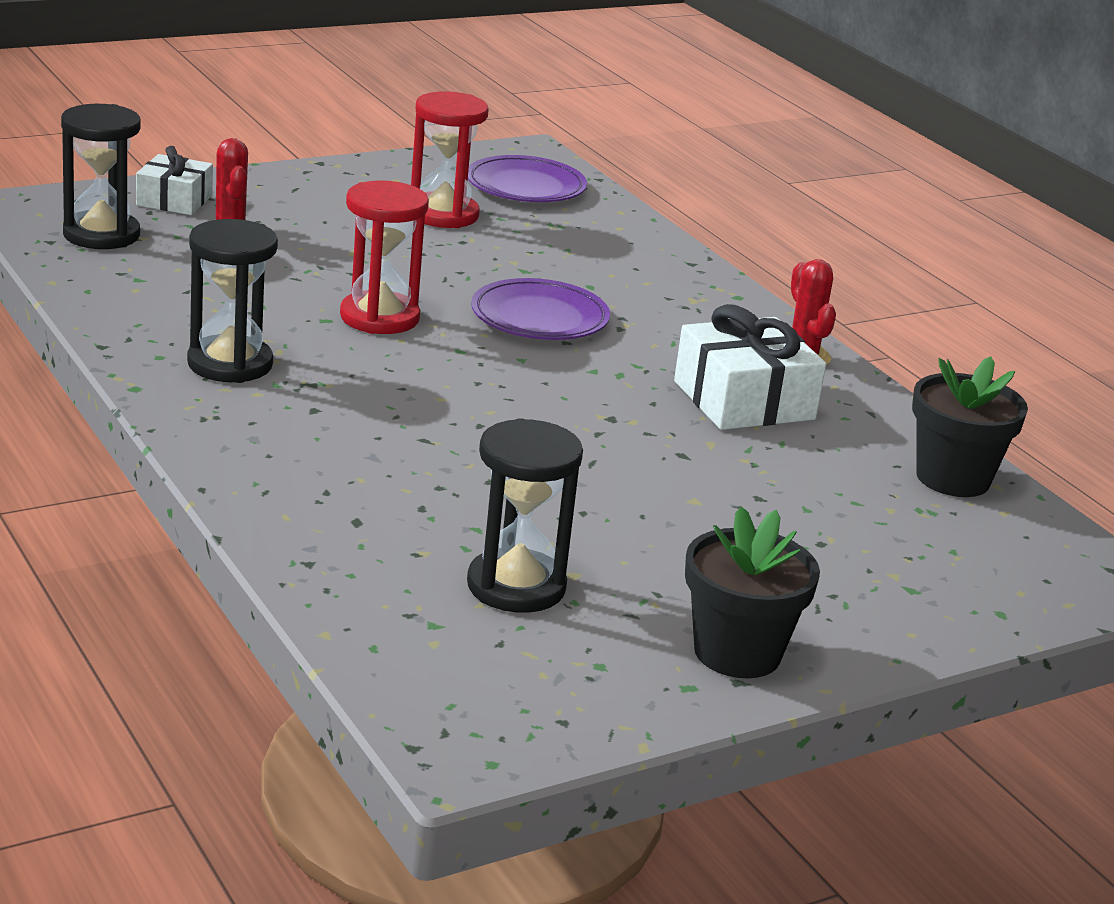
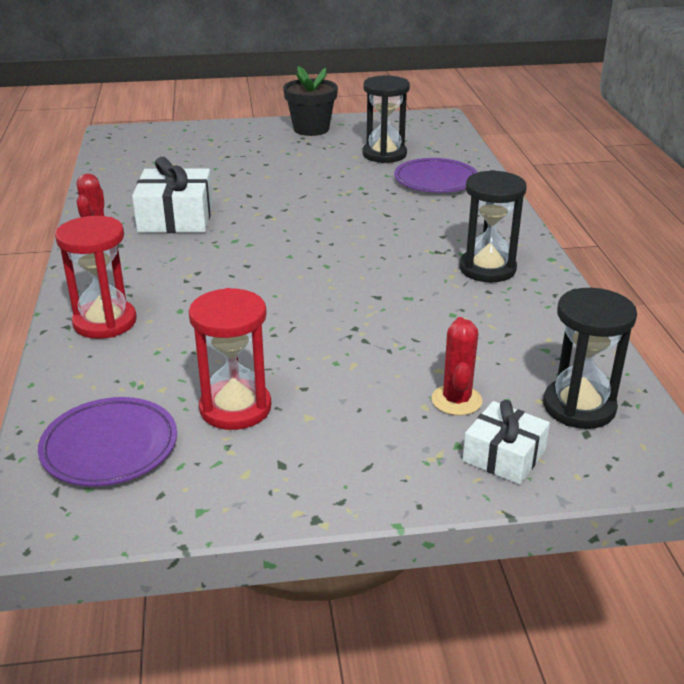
camera: 155 degrees left, 5 degrees up
(379, 317) = (367, 295): red hourglass -> red hourglass (105, 322)
(539, 318) = (248, 285): purple plate -> purple plate (436, 180)
(953, 478) = (119, 172): black flower pot -> none

